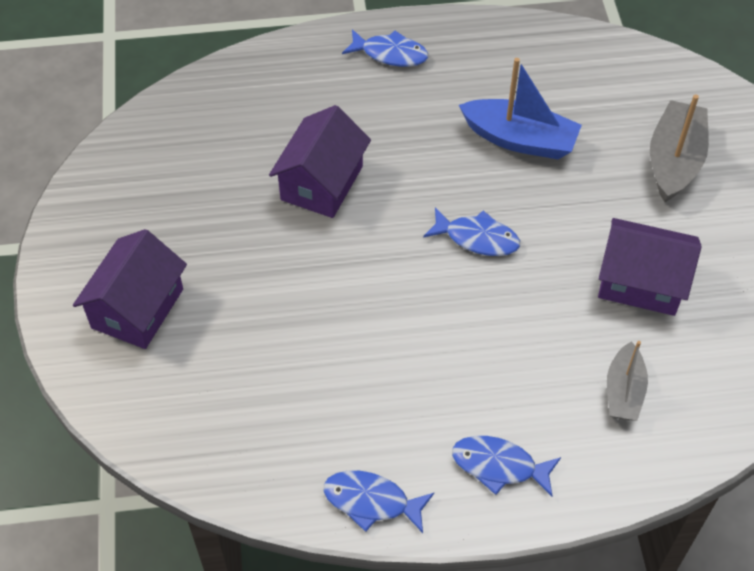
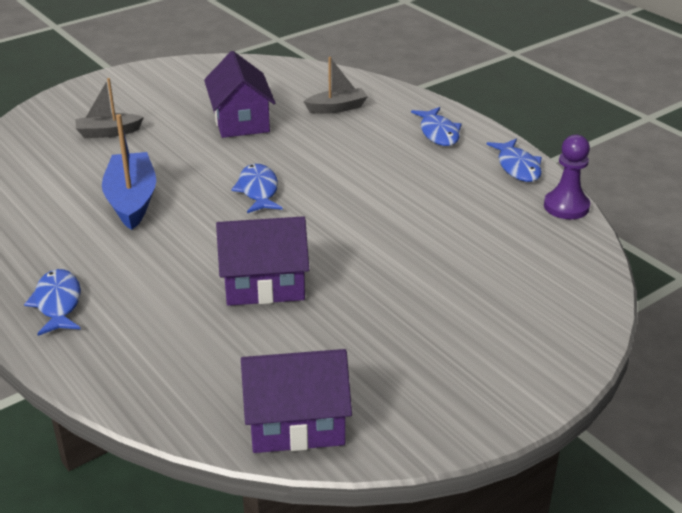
camera: 120 degrees left, 20 degrees down
(138, 308) = (497, 332): purple house -> purple house (296, 423)
(265, 495) = (566, 206): none -> purple pawn
(674, 161) = (108, 132): grey boat -> grey boat, size x0.63

